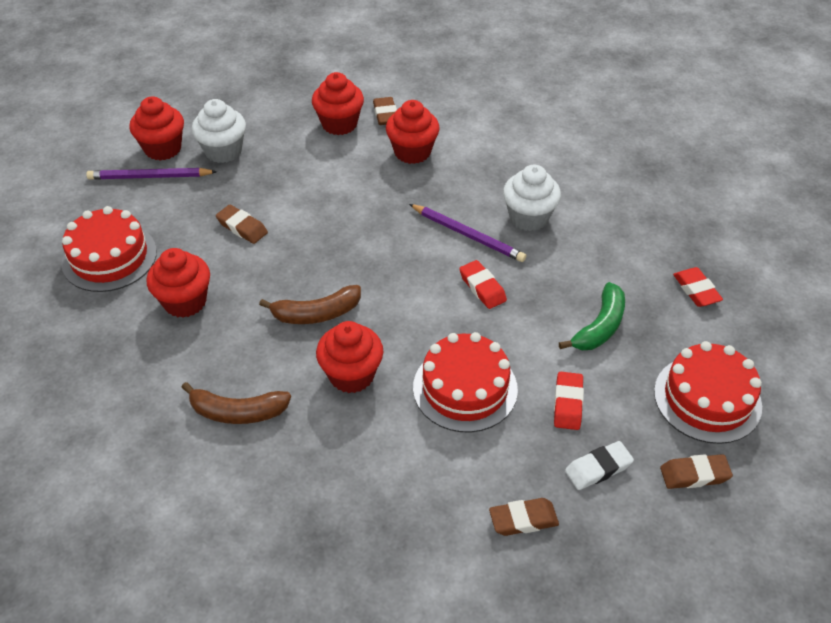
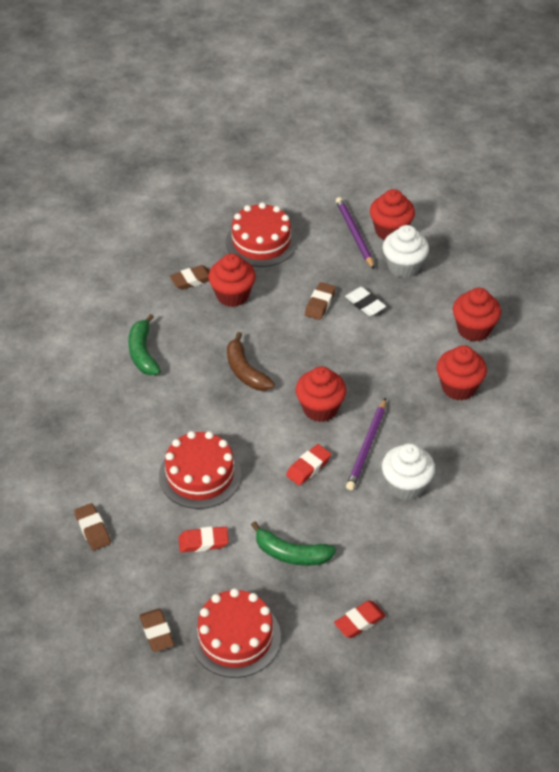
camera: 75 degrees right, 0 degrees up
(237, 412) = (143, 353): brown banana -> green banana
(351, 375) = (193, 406): red cupcake -> red cupcake (320, 409)
(385, 114) = (502, 357): brown eraser -> brown eraser (192, 280)
(598, 468) = (147, 569): white eraser -> white eraser (365, 304)

